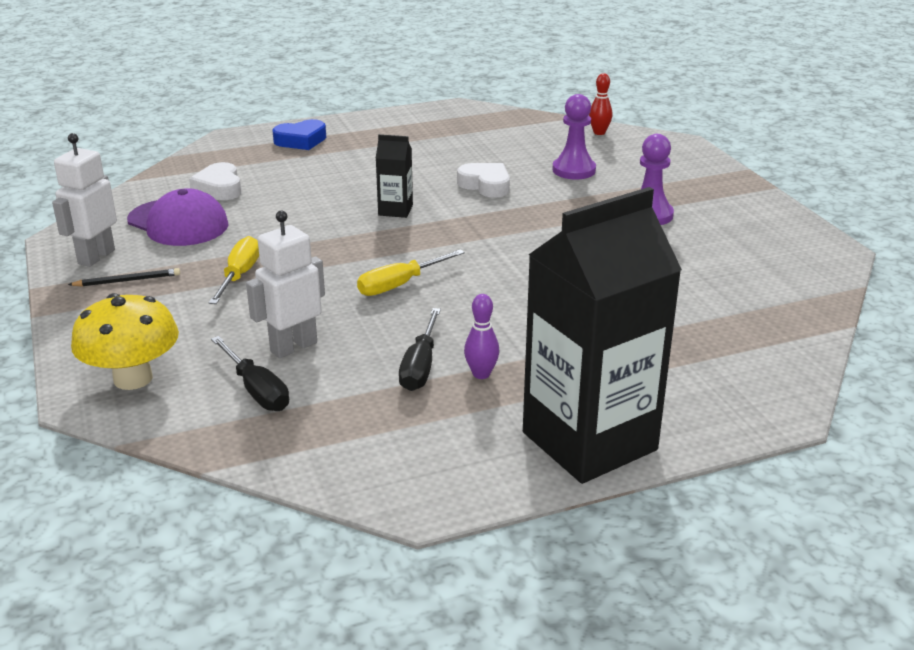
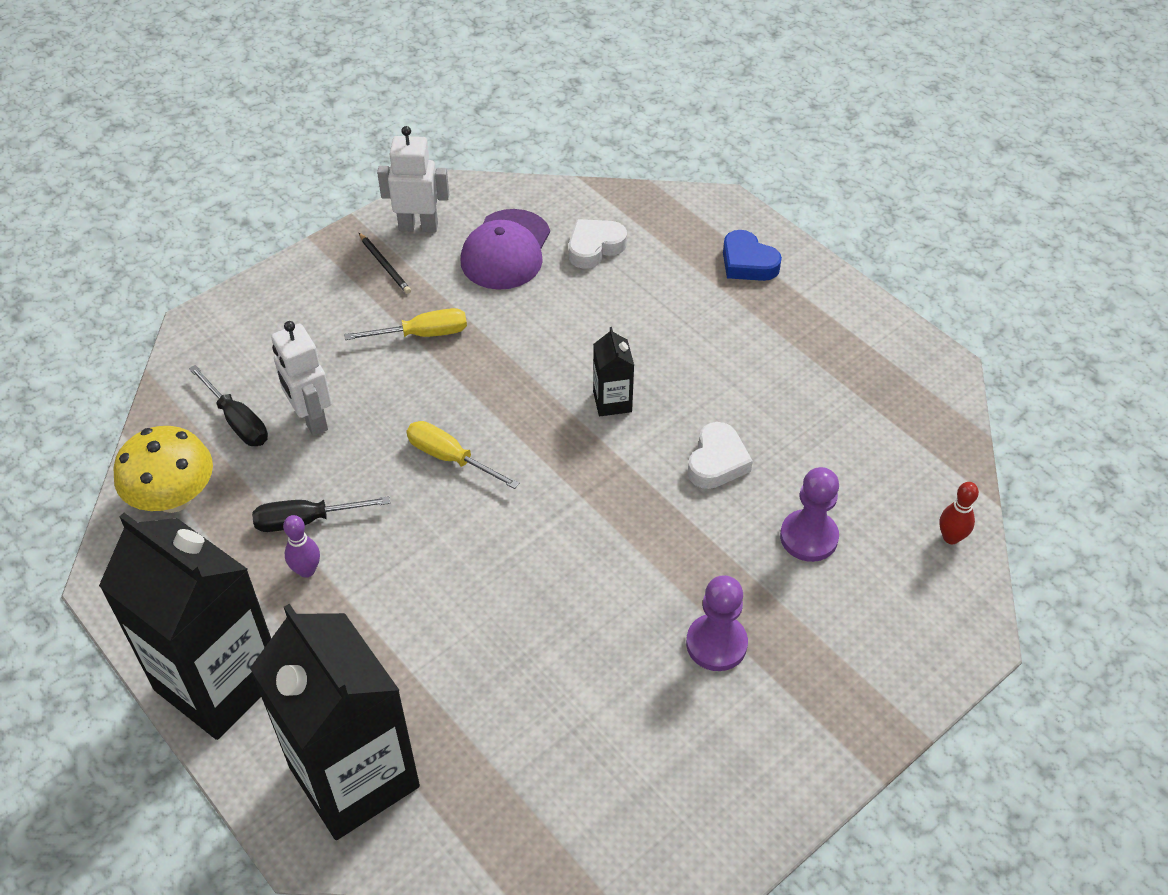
camera: 70 degrees right, 20 degrees up
(133, 378) = (233, 338): yellow mushroom -> yellow mushroom (174, 498)
(257, 390) = (237, 421): black screwdriver -> black screwdriver turned 75 degrees counterclockwise
(293, 347) = (311, 419): white robot -> white robot turned 150 degrees counterclockwise
(720, 379) = (354, 777): none -> black carton

